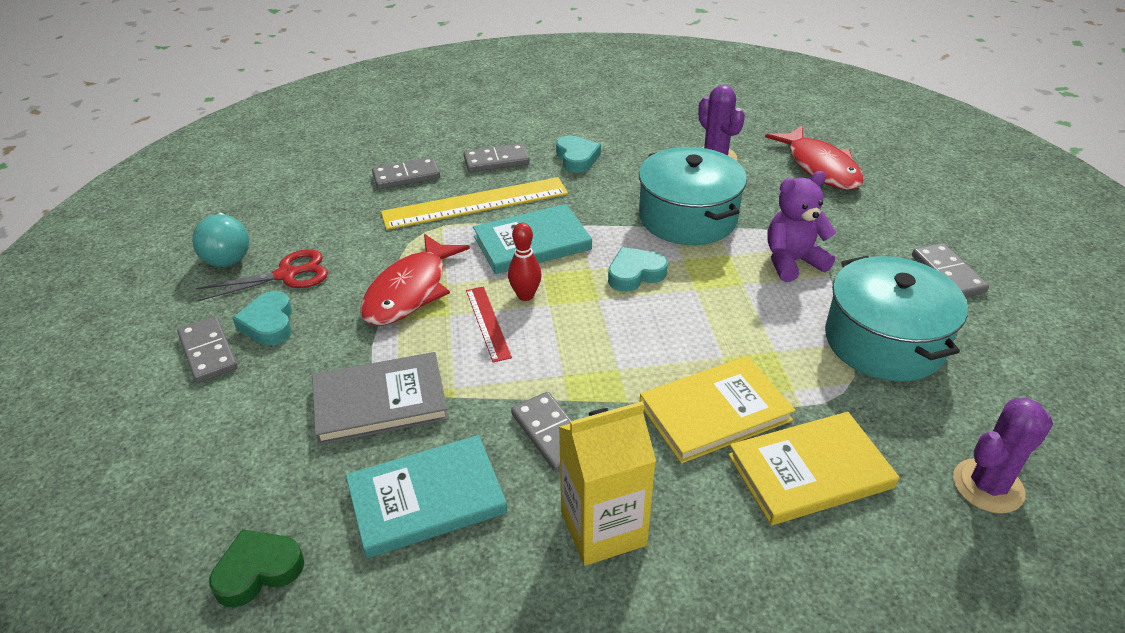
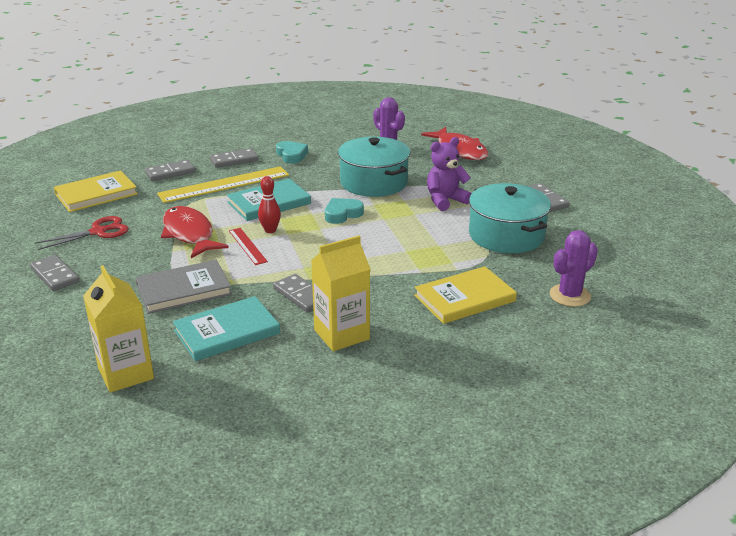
camera: 10 degrees left, 10 degrees down
(226, 254) = (50, 224): turquoise light bulb -> none
(258, 571) = (126, 373): green heart -> yellow carton
(269, 324) = (94, 258): turquoise heart -> none
(410, 291) = (189, 234): red fish -> red fish turned 135 degrees clockwise
(714, 412) = (403, 277): yellow book -> yellow book (96, 194)

